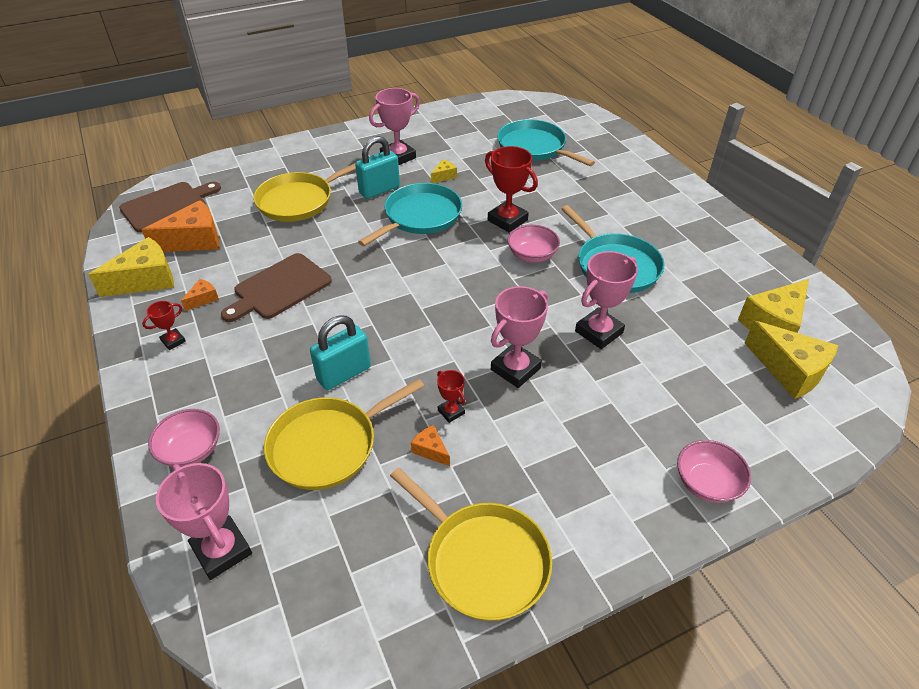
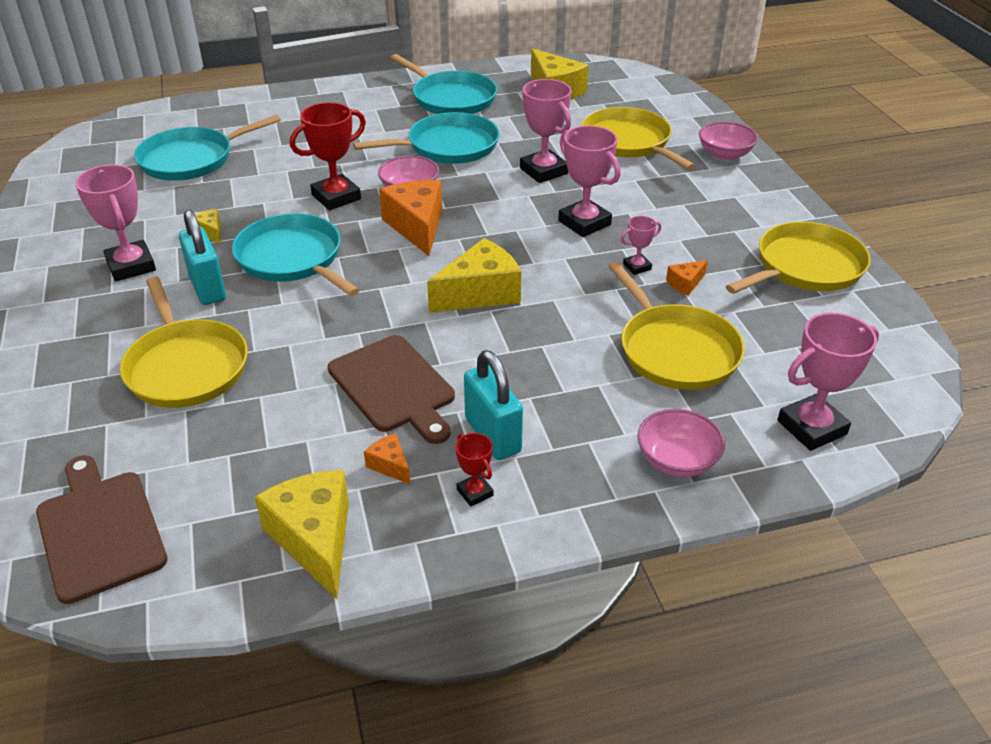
camera: 80 degrees left, 5 degrees down
(194, 240) = (230, 485): orange cheese -> orange cheese (417, 226)
(344, 374) = (570, 335): turquoise padlock -> turquoise padlock (493, 435)
(451, 412) = (637, 267): red trophy -> pink trophy
(690, 392) = (628, 142): none -> yellow pan
(708, 254) = (451, 98): none -> turquoise pan
(789, 370) = (611, 97): yellow cheese -> yellow cheese (480, 293)

